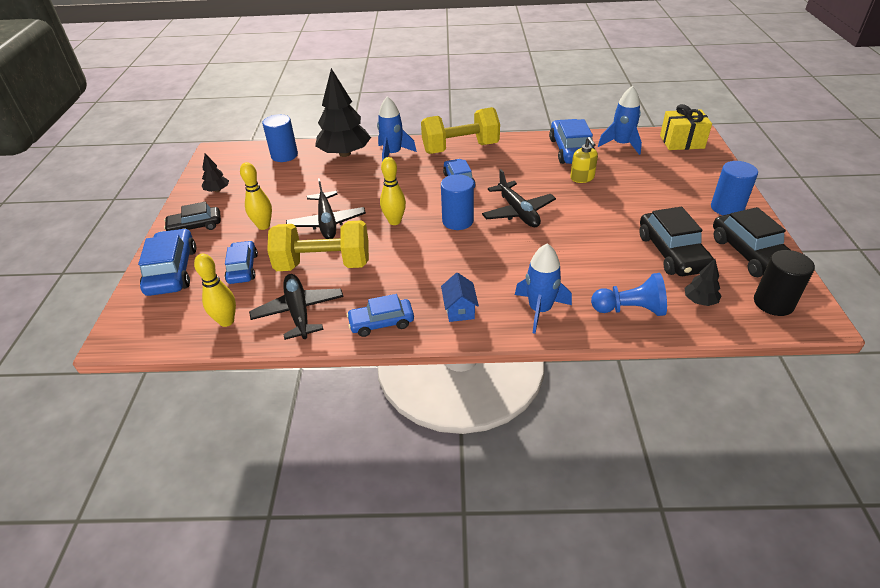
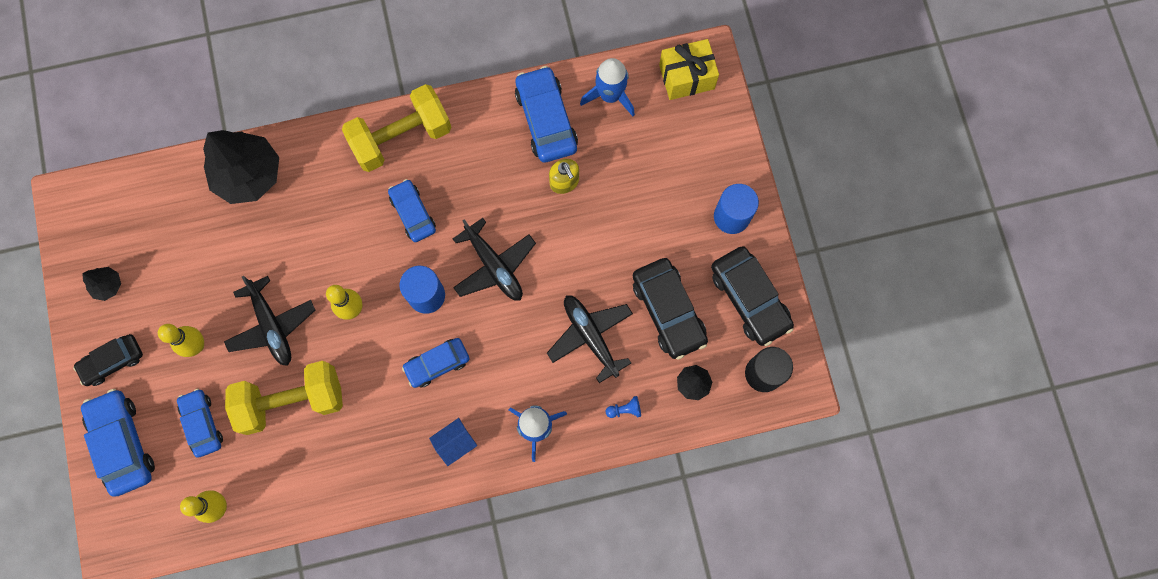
camera: 15 degrees left, 35 degrees up
(284, 155) = (166, 192): blue cylinder -> none
(299, 312) = (290, 478): black plane -> black plane (590, 336)
(381, 323) = (380, 477): blue car -> blue car (437, 364)
(393, 154) = (314, 165): blue rocket -> none
(459, 310) = (455, 443): blue house -> blue house turned 75 degrees clockwise
(630, 309) = (625, 409): blue pawn -> blue pawn, size x0.50

